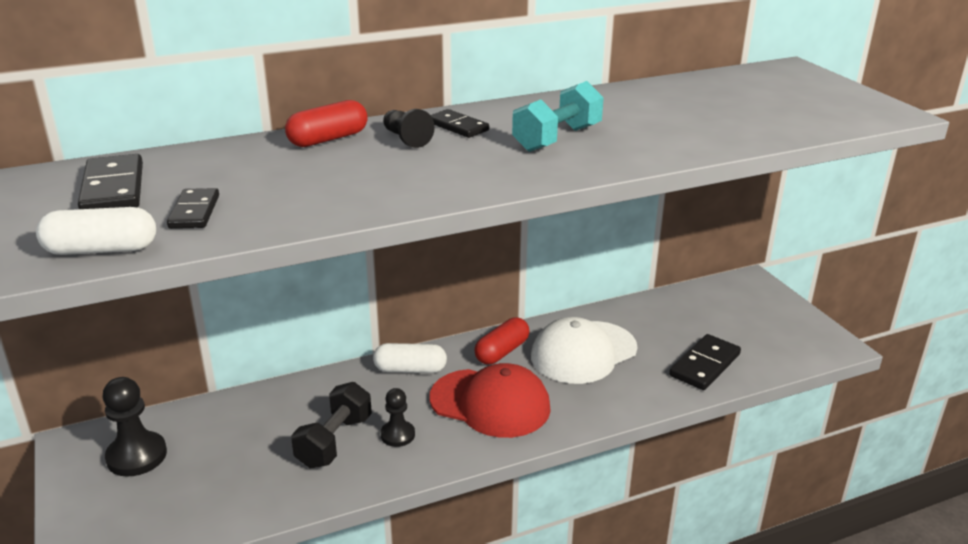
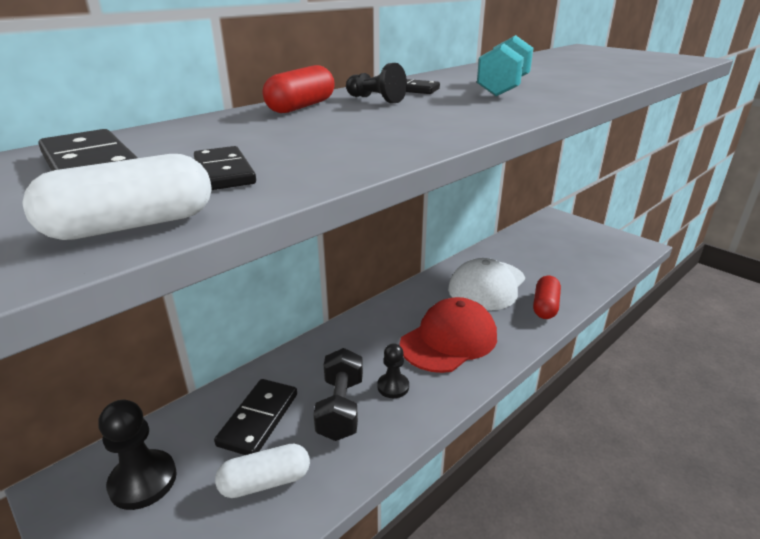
camera: 20 degrees left, 0 degrees up
(410, 369) = (365, 328): white capsule -> white capsule (265, 482)
(490, 403) = (449, 340): red cap -> red cap turned 45 degrees counterclockwise
(502, 352) = (427, 298): red capsule -> red capsule (545, 306)
(705, 365) = (575, 276): black domino -> black domino (259, 419)

